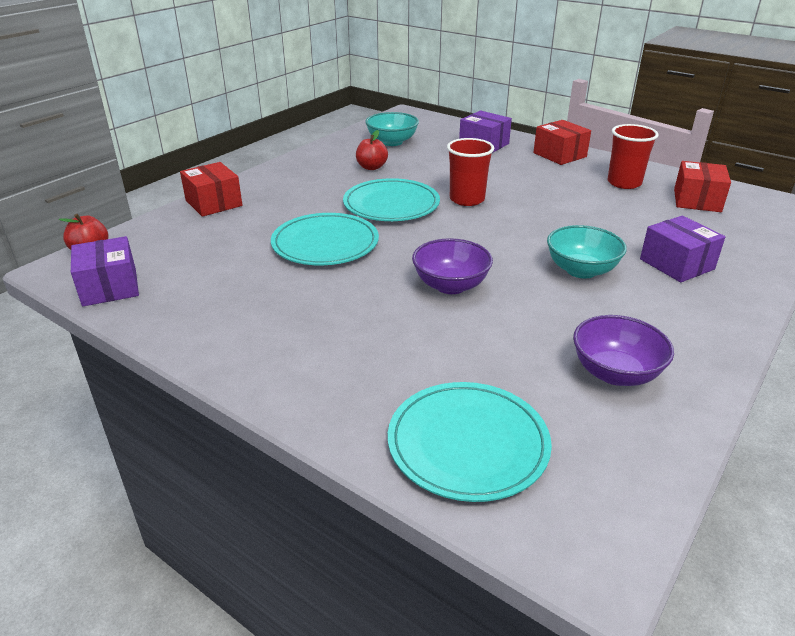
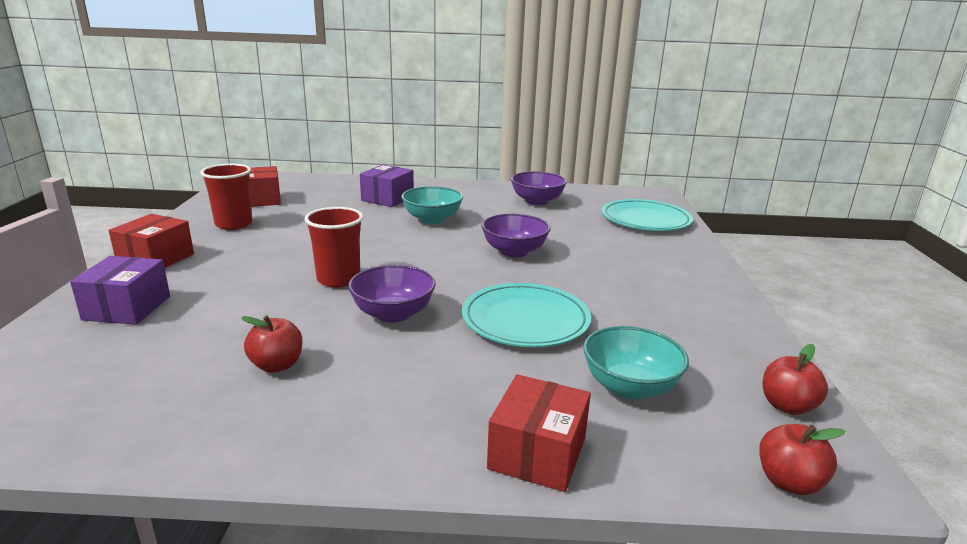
camera: 125 degrees left, 10 degrees down
(110, 287) = (787, 406): purple box -> red apple
(391, 204) = (393, 314): turquoise plate -> purple bowl
(392, 142) = (137, 385): turquoise bowl -> turquoise bowl (629, 387)

